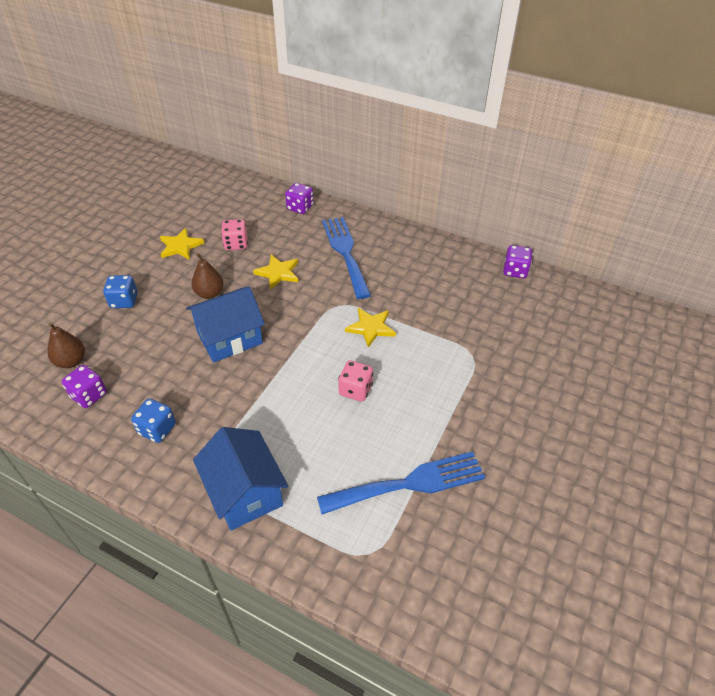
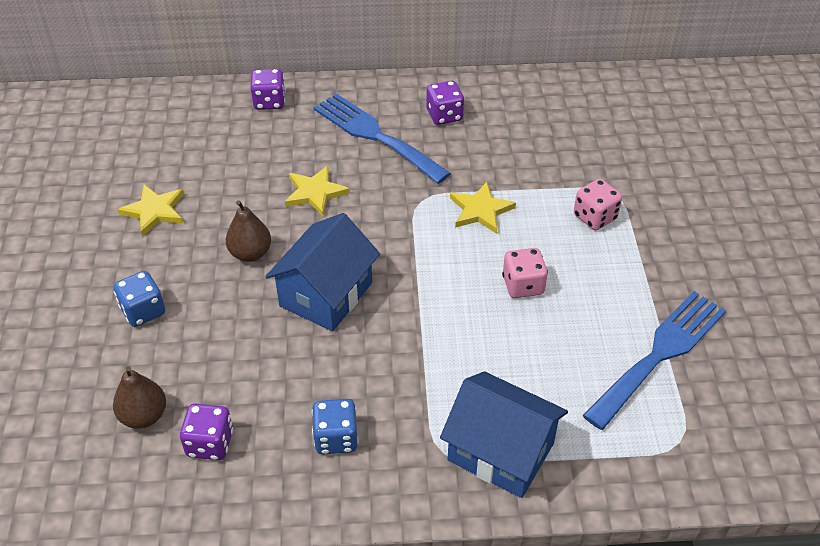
camera: 30 degrees left, 0 degrees up
(236, 244) = (228, 179): pink dice -> pink dice (595, 217)
(515, 271) = (580, 82): purple dice -> purple dice (444, 115)

